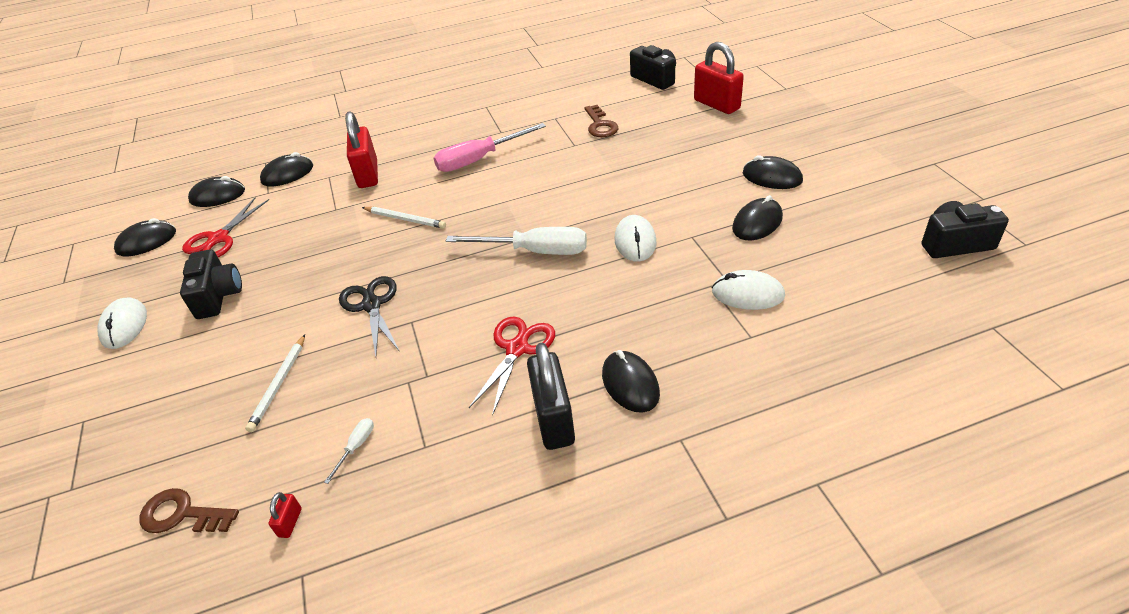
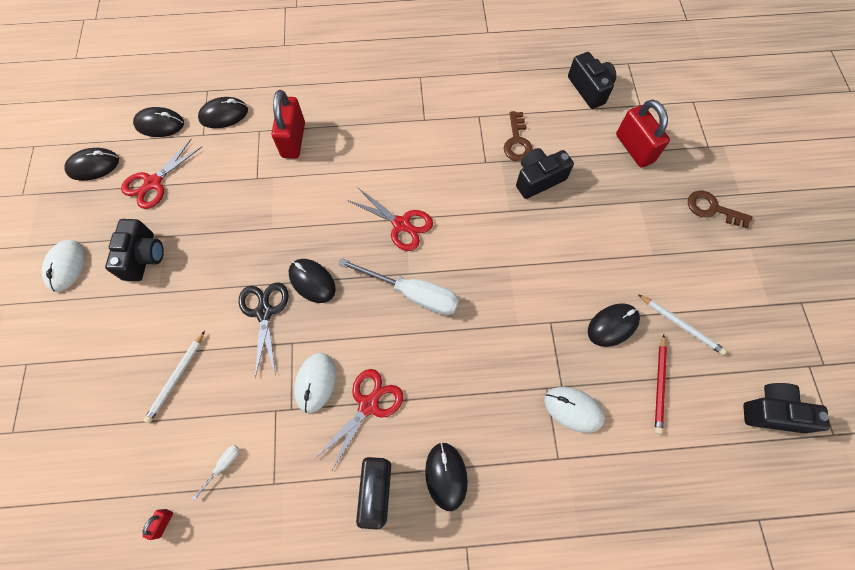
camera: 10 degrees right, 25 degrees up
(182, 514) = (88, 487): brown key -> brown key (712, 209)
(405, 219) = (313, 213): white pencil -> white pencil (681, 325)
(479, 159) = (395, 153): pink screwdriver -> none
(504, 205) = (401, 224): none -> red scissors
(632, 144) = (538, 179): none -> black camera
(635, 241) = (500, 311): white mouse -> white mouse (315, 382)
(772, 177) = (647, 270): black mouse -> black mouse (312, 281)
(828, 253) = (659, 385): none -> red pencil

